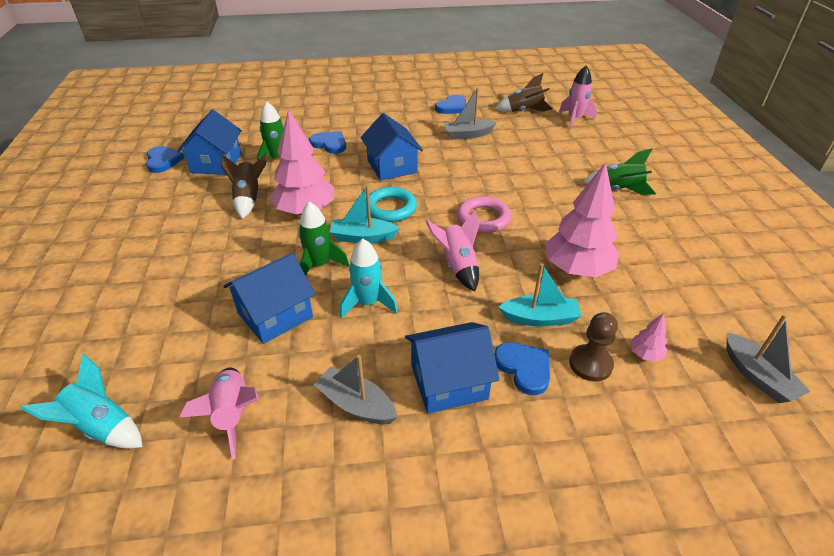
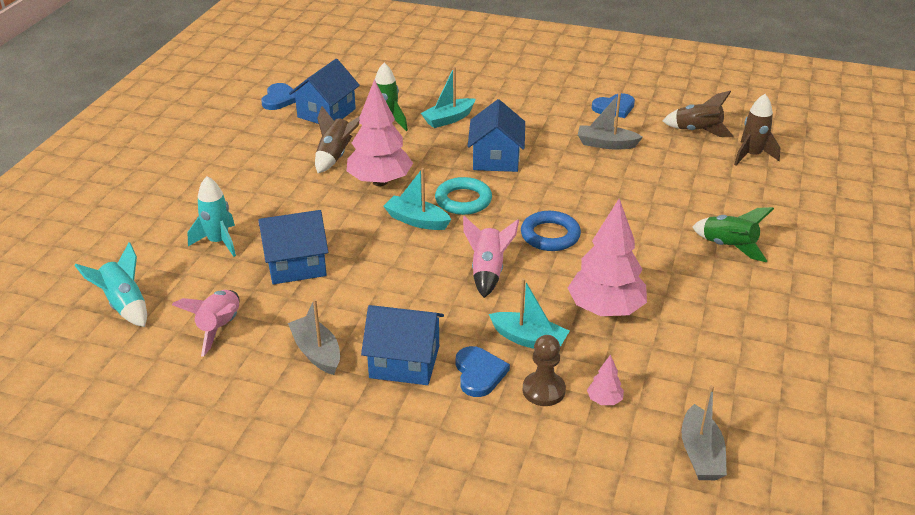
camera: 25 degrees right, 5 degrees down
(319, 265) = (360, 234): green rocket -> none
(329, 144) = (448, 119): blue heart -> turquoise boat
(368, 303) = (381, 279): turquoise rocket -> turquoise rocket (218, 242)
(483, 218) = (550, 235): pink ring -> blue ring
(574, 119) = (752, 155): pink rocket -> brown rocket

